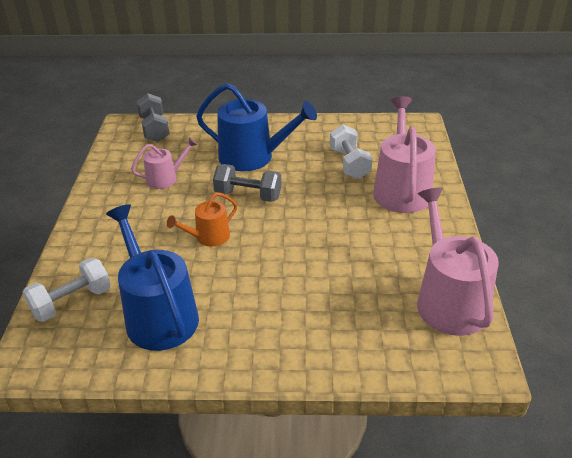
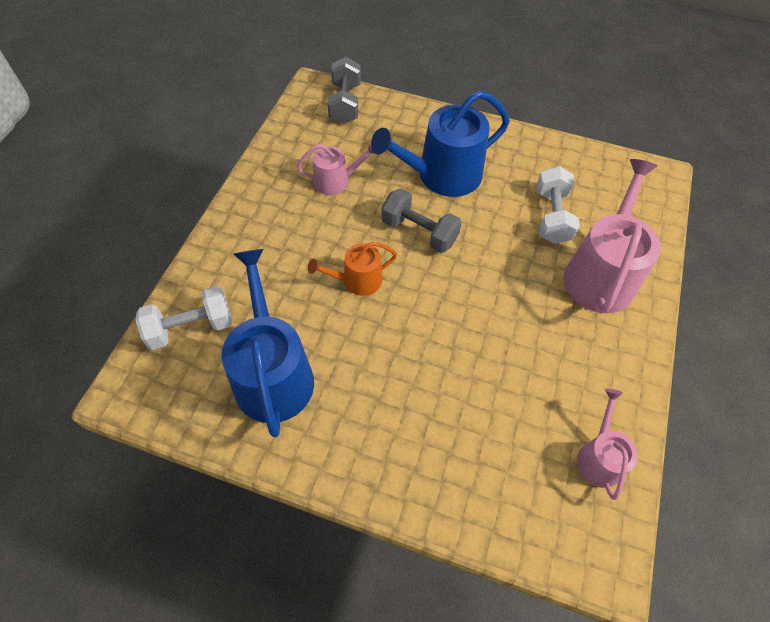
camera: 15 degrees right, 20 degrees up
(252, 157) = (442, 175): blue watering can -> blue watering can turned 120 degrees clockwise
(448, 300) = (599, 457): pink watering can -> pink watering can, size x0.54

